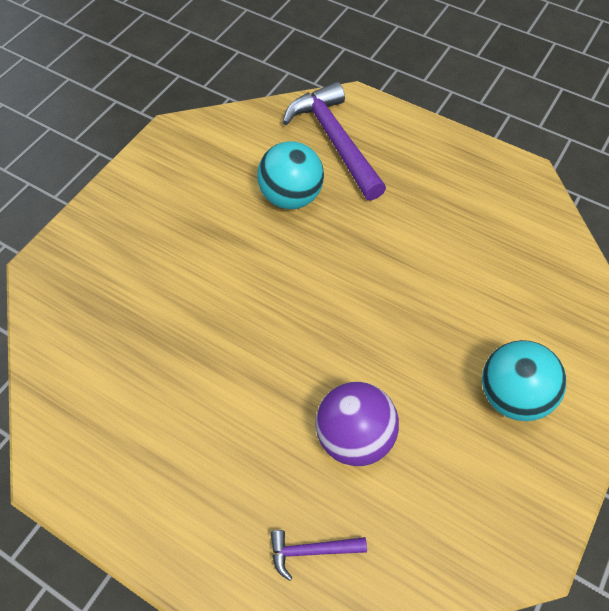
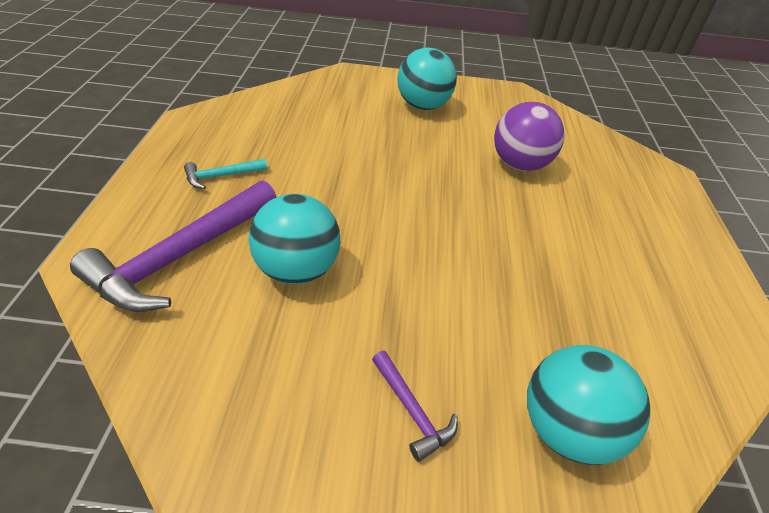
camera: 120 degrees left, 15 degrees down
(88, 287) = (567, 429): none -> turquoise ball
(311, 551) = (610, 166): purple hammer -> purple hammer (412, 411)
(423, 178) = (221, 176): none -> turquoise hammer

